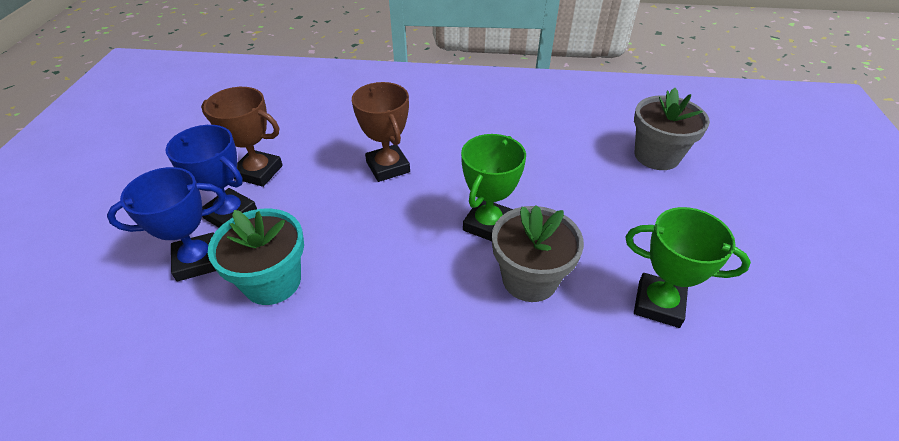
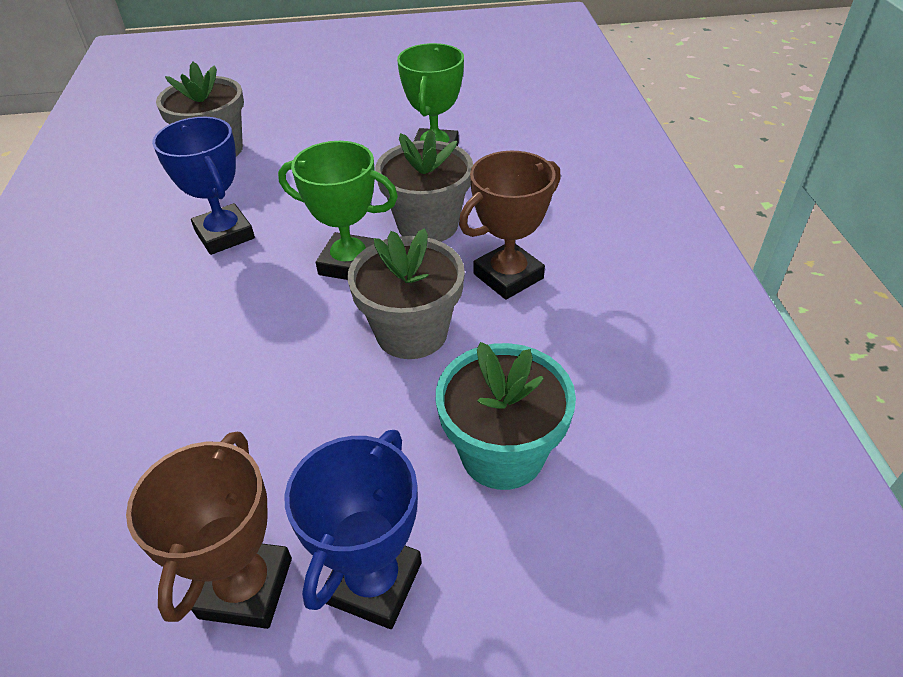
camera: 100 degrees left, 0 degrees up
(198, 261) = (493, 581): blue trophy -> blue trophy (224, 235)
(388, 167) = (233, 386): brown trophy -> brown trophy (508, 276)
(399, 251) = (412, 332): none -> grey flower pot

